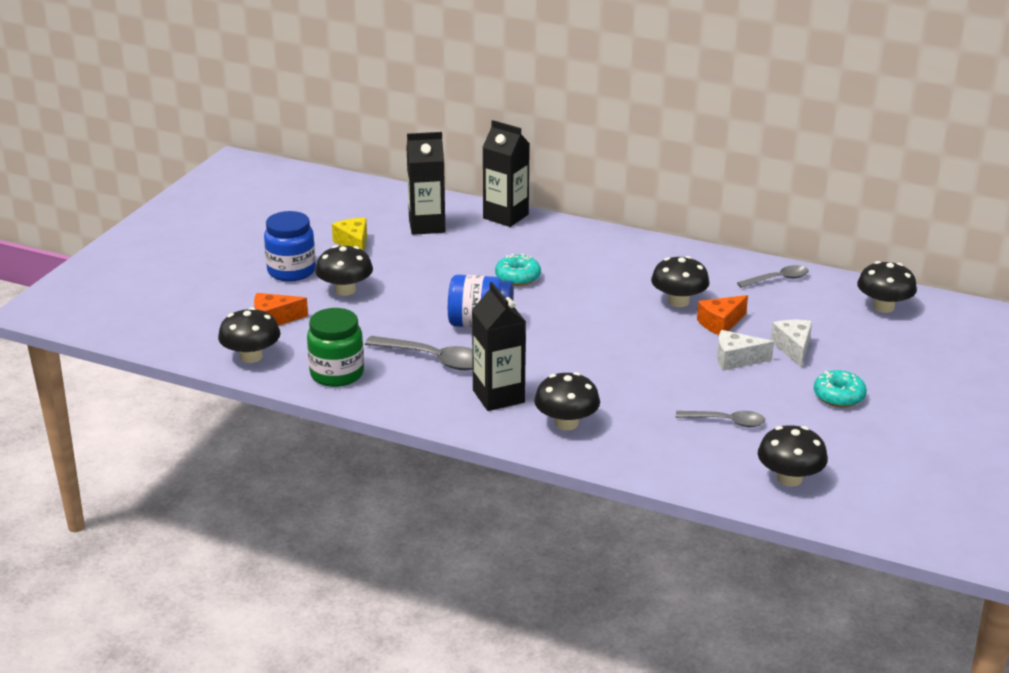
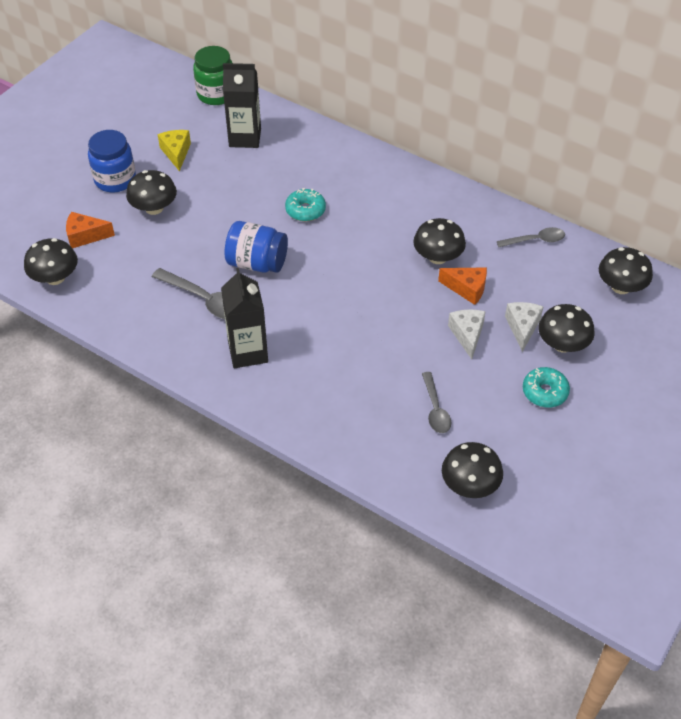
camera: 10 degrees right, 20 degrees up
(337, 374) = (120, 307): green jar -> green jar (216, 94)
(505, 216) = (316, 134): black carton -> none
(566, 423) = (296, 391): black mushroom -> black mushroom (562, 344)
(720, 323) = (467, 289): orange cheese -> orange cheese turned 135 degrees counterclockwise
(726, 422) = (435, 409): grey spoon -> grey spoon turned 60 degrees clockwise
(736, 359) = (467, 335): white cheese -> white cheese turned 75 degrees clockwise

